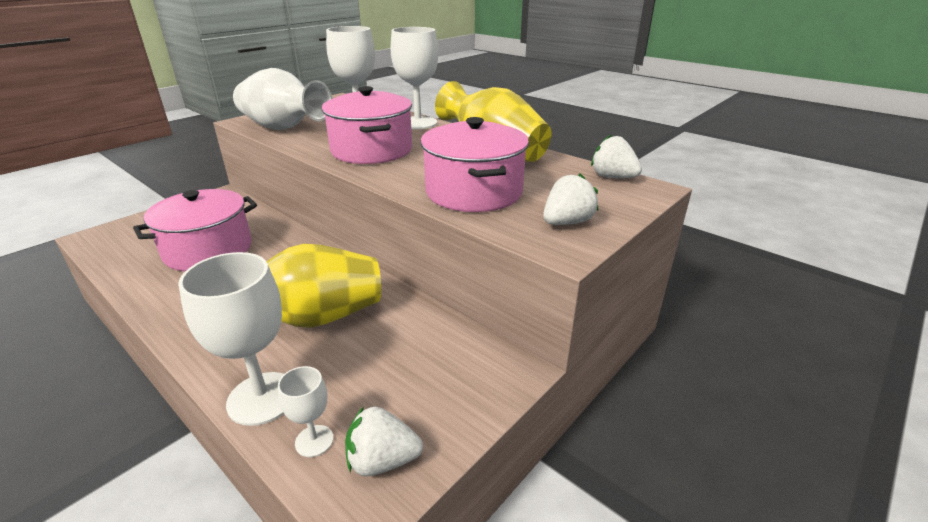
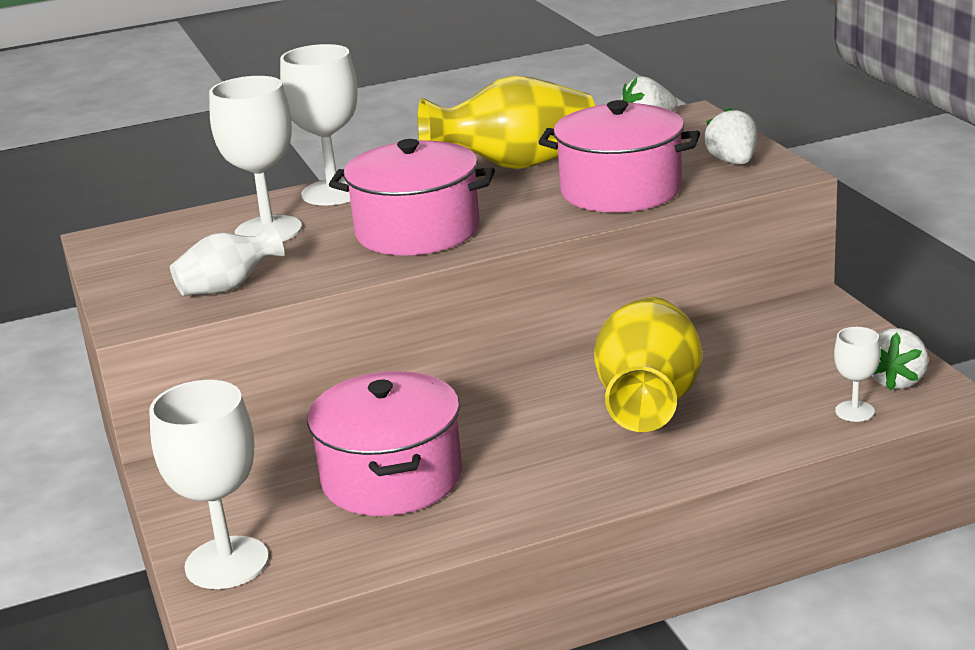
camera: 60 degrees left, 5 degrees down
(262, 398) = (776, 437): white goblet -> white goblet (227, 563)
(283, 128) = (228, 287): white vase -> white vase, size x0.56

